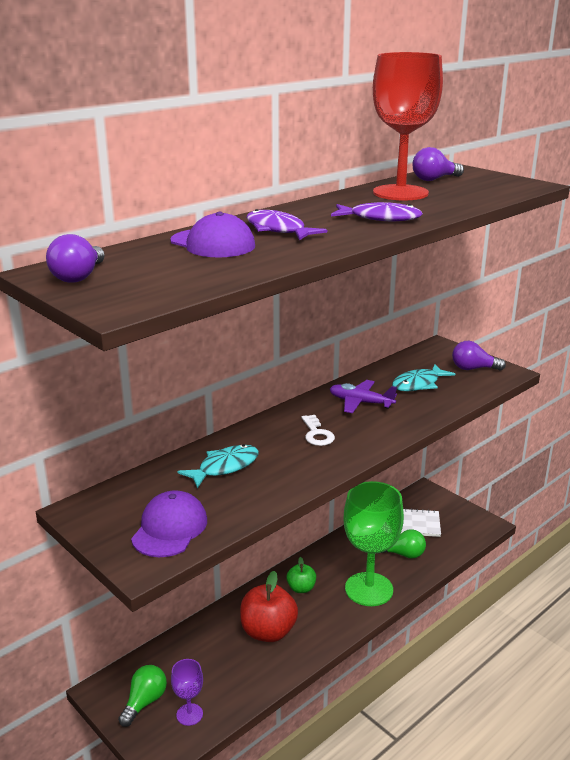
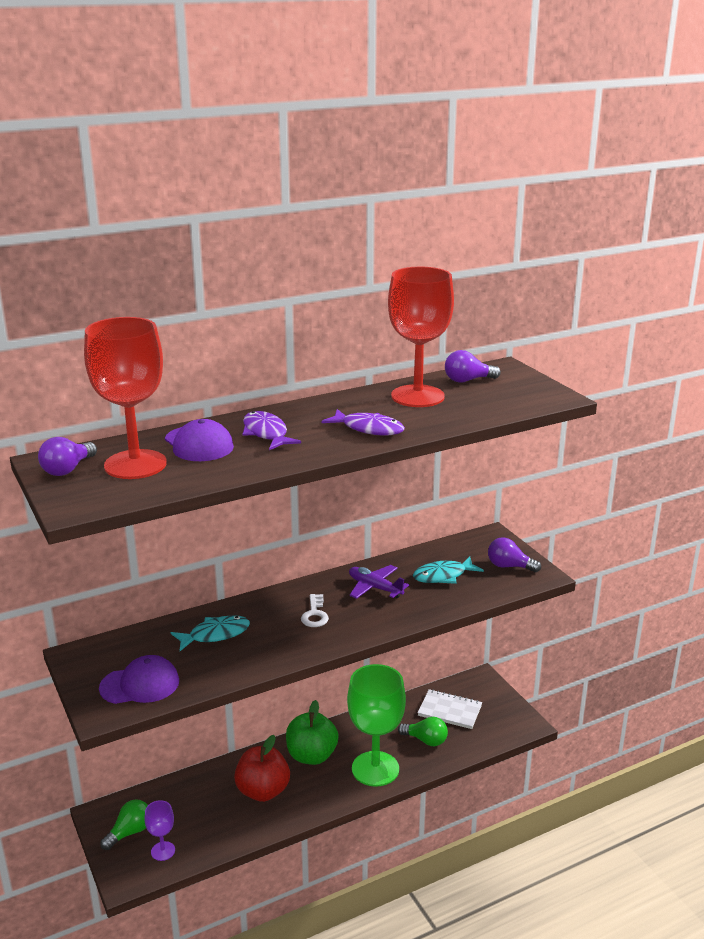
camera: 15 degrees right, 0 degrees up
(157, 266) = (135, 464): none -> red goblet
(169, 528) = (140, 684): purple cap -> purple cap turned 45 degrees clockwise
(301, 588) = (311, 756): green apple -> green apple, size x1.81

